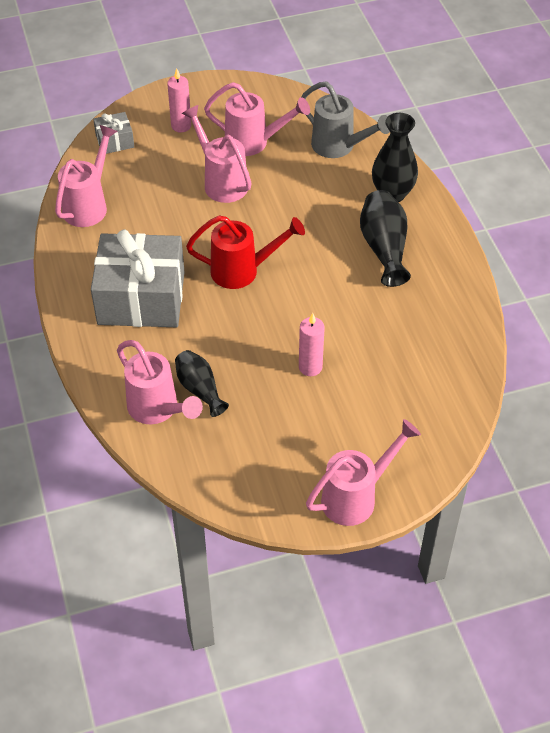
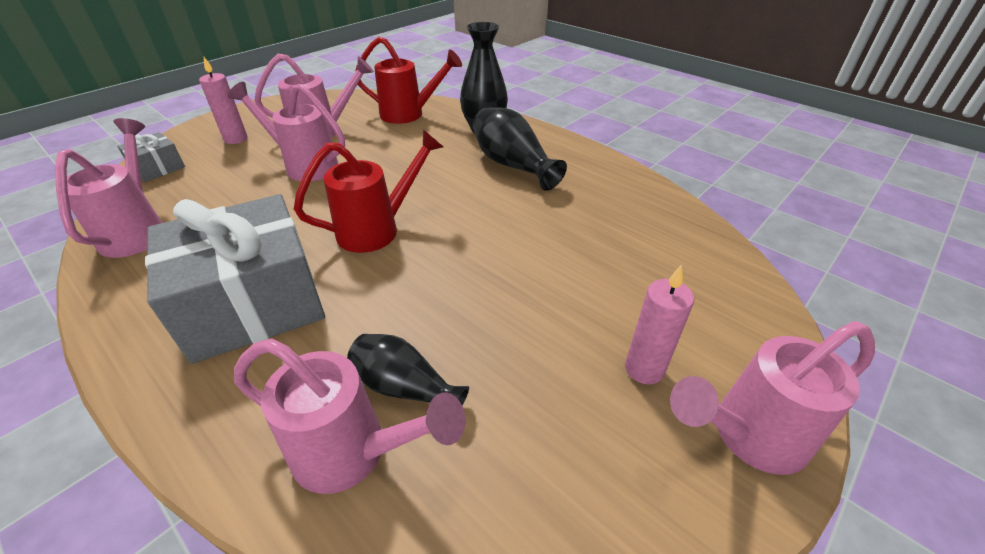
camera: 30 degrees left, 10 degrees down
(310, 367) = (533, 294): pink candle -> pink candle (644, 369)
(339, 147) = (409, 114): grey watering can -> red watering can
(356, 496) = (747, 436): pink watering can -> pink watering can turned 135 degrees counterclockwise

